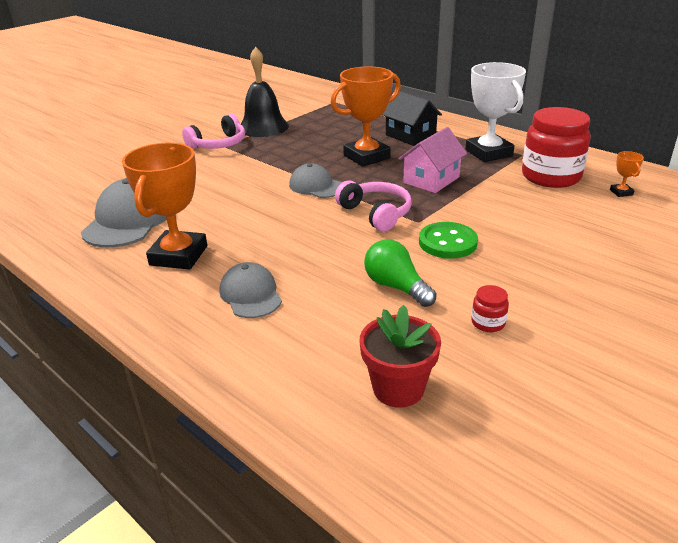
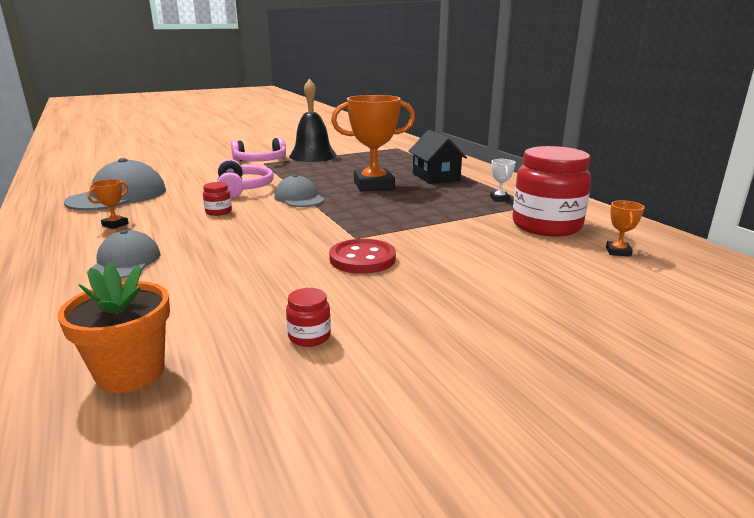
camera: 20 degrees right, 10 degrees down
(179, 255) = (115, 224): orange trophy -> orange trophy, size x0.42
(261, 218) = (218, 212): none -> red jar
(376, 213) = (324, 225): pink headphones -> pink headphones (243, 188)
(396, 287) = (260, 284): green light bulb -> none
(398, 388) = (130, 373): red flower pot -> orange flower pot
(431, 180) = (413, 209): pink house -> none
(447, 242) = (362, 259): green button -> red button
(488, 153) = (499, 199): white trophy -> white trophy, size x0.42

